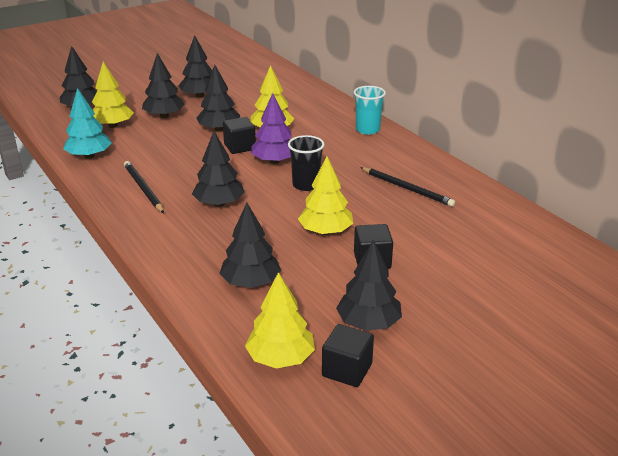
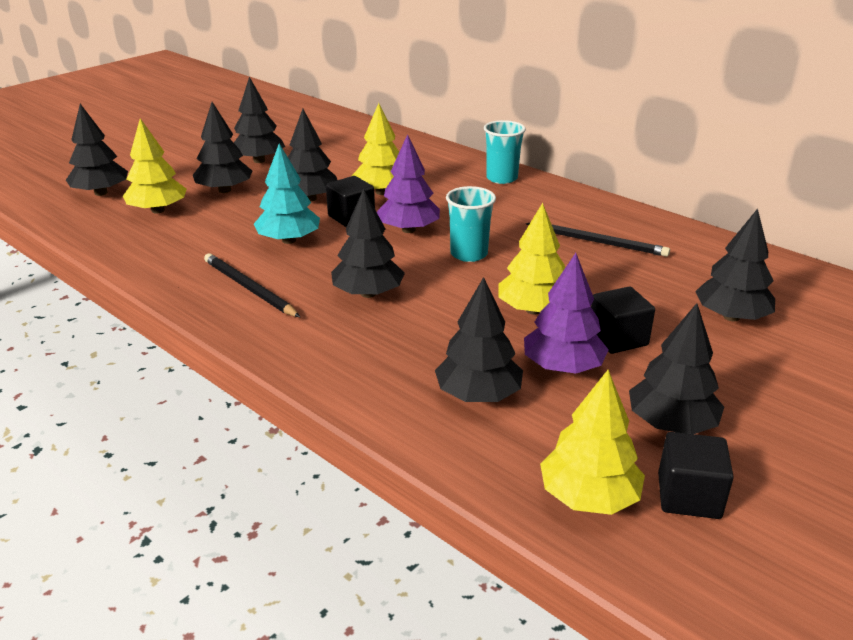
camera: 15 degrees left, 0 degrees up
(89, 156) = (144, 254): turquoise tree -> turquoise tree (289, 240)
(306, 185) = (469, 254): black cup -> turquoise cup
(319, 274) = (562, 367): none -> purple tree
(467, 258) = (731, 317): none -> black tree

